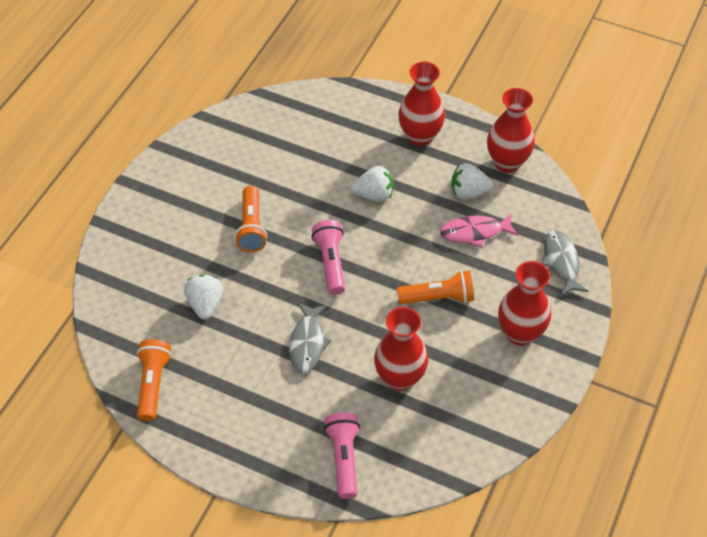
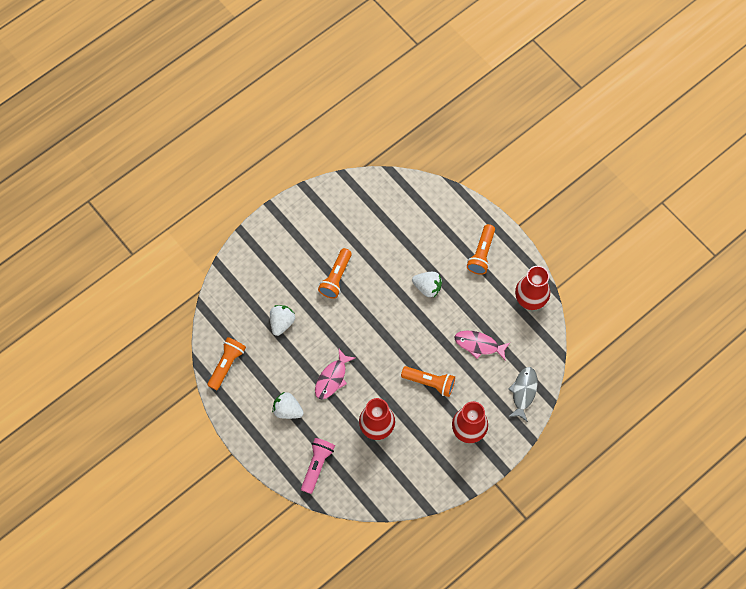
camera: 25 degrees right, 15 degrees up
(308, 343) = (332, 378): grey fish -> pink fish
(331, 263) = (374, 327): pink flashlight -> none
(420, 136) = (481, 254): red vase -> orange flashlight
(468, 192) = (491, 312): white strawberry -> white strawberry (287, 410)

